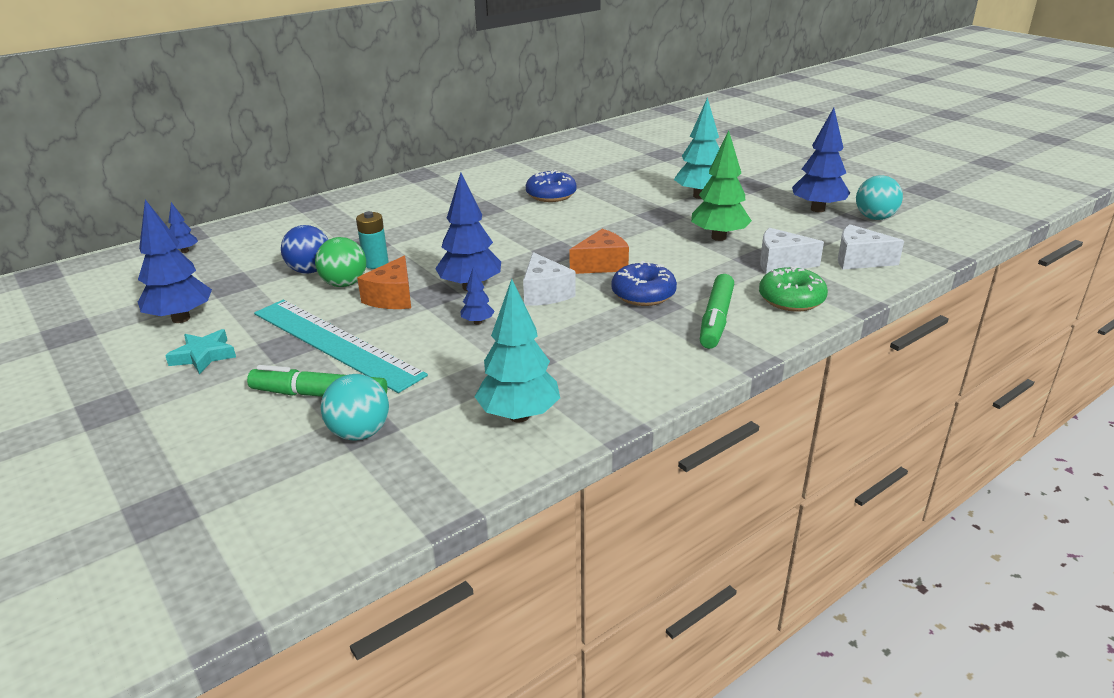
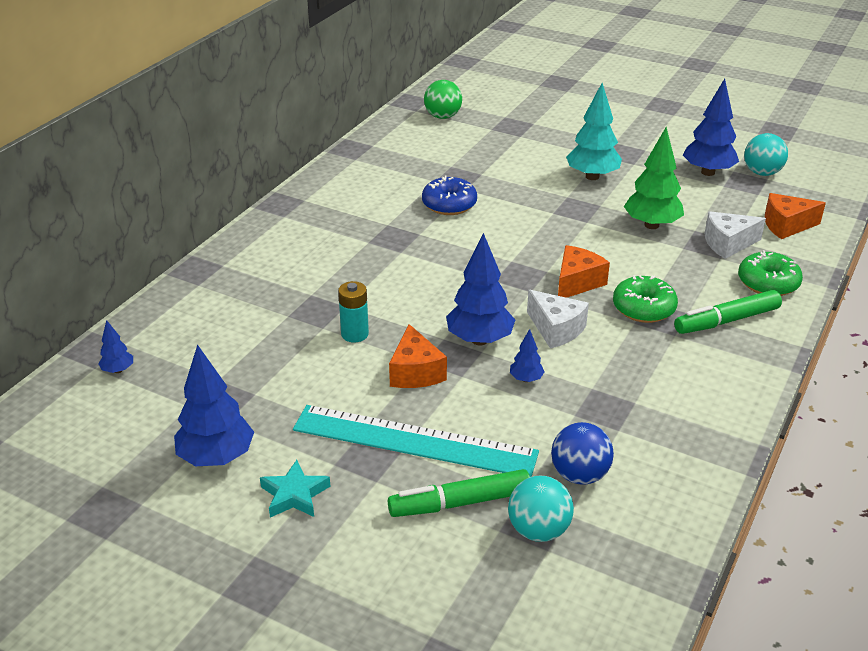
camera: 25 degrees left, 5 degrees up
(310, 270) = (293, 360): blue ball -> blue ball (579, 475)
(344, 284) = (348, 368): green ball -> green ball (443, 116)
(519, 416) = (657, 469): turquoise tree -> none
(643, 294) = (643, 308): blue donut -> green donut
(716, 319) = (726, 321): green marker -> green marker turned 75 degrees clockwise
(859, 260) = (786, 225): white cheese -> orange cheese

